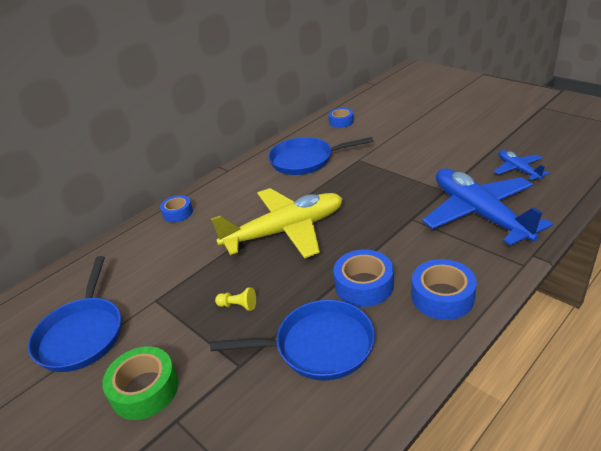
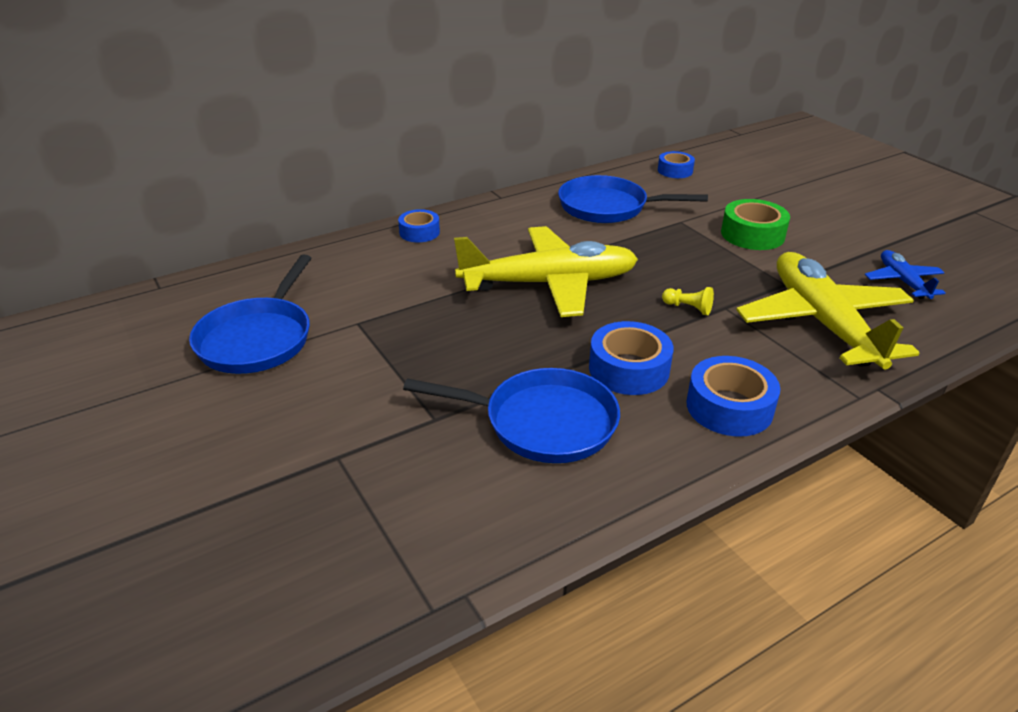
camera: 10 degrees right, 0 degrees up
(145, 389) = (311, 415): green tape -> green tape (752, 234)
(238, 306) = (457, 353): yellow pawn -> yellow pawn (688, 308)
(479, 214) = (822, 323): blue plane -> yellow plane

